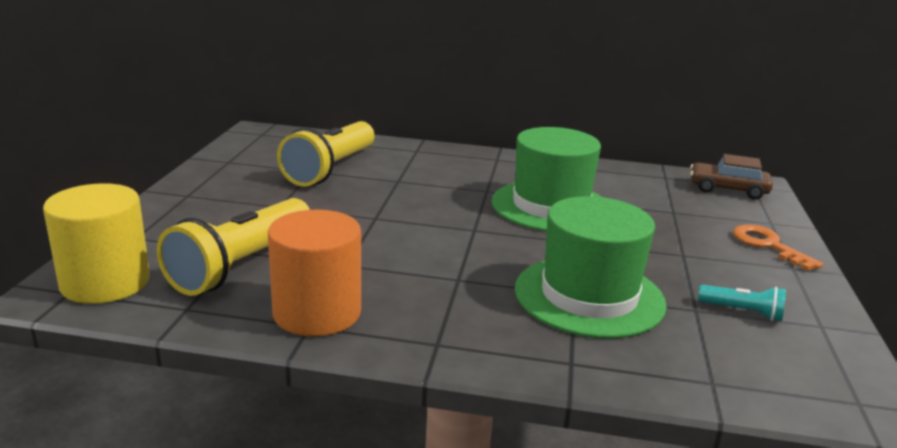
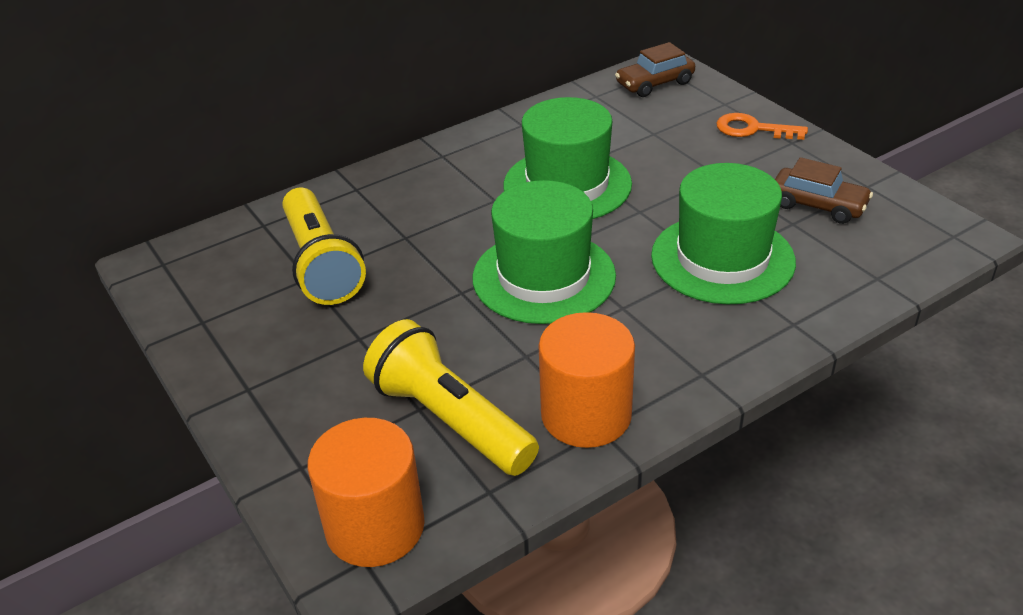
camera: 40 degrees left, 15 degrees up
(105, 283) = (375, 527): yellow cylinder -> orange cylinder
(241, 265) = (449, 420): yellow flashlight -> yellow flashlight turned 150 degrees clockwise
(439, 237) = (544, 277): none -> green hat
(742, 312) = (818, 205): turquoise flashlight -> brown car

